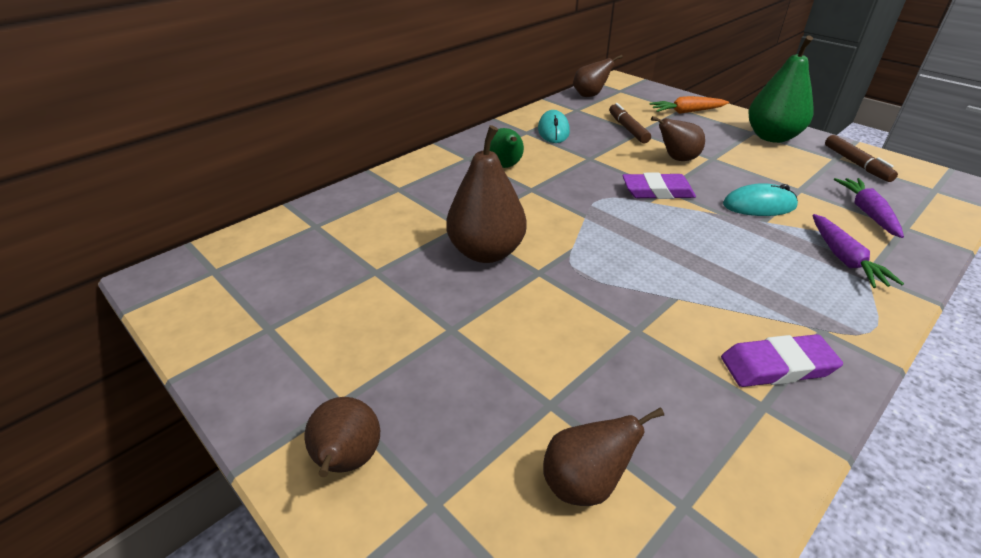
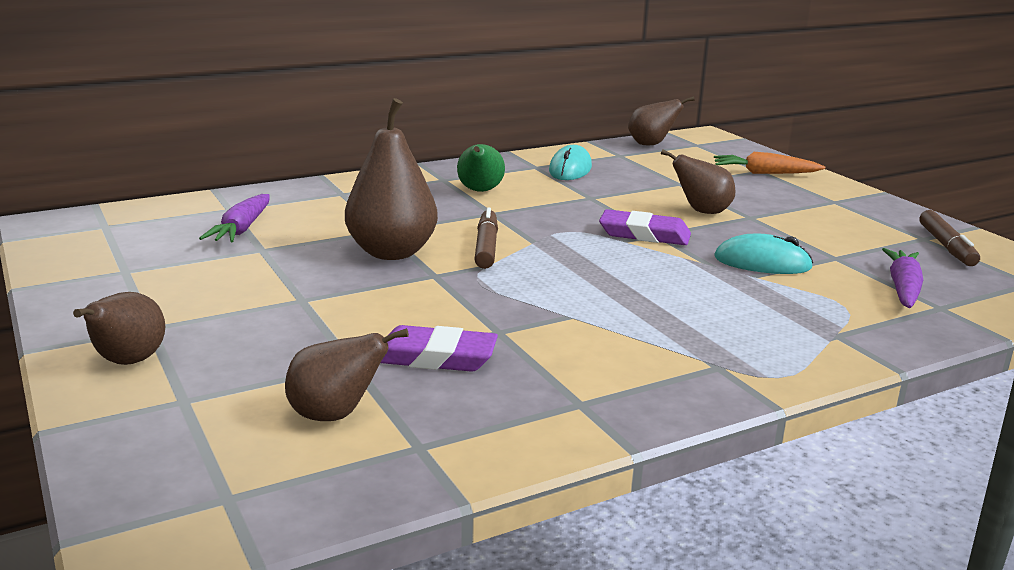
camera: 15 degrees right, 15 degrees down
(628, 129) = (667, 179): brown marker -> brown marker (486, 247)
(772, 137) = (856, 209): green pear -> none
(777, 366) = (630, 380): purple eraser -> purple eraser (435, 357)
(844, 259) = (819, 319): purple carrot -> purple carrot (242, 229)

